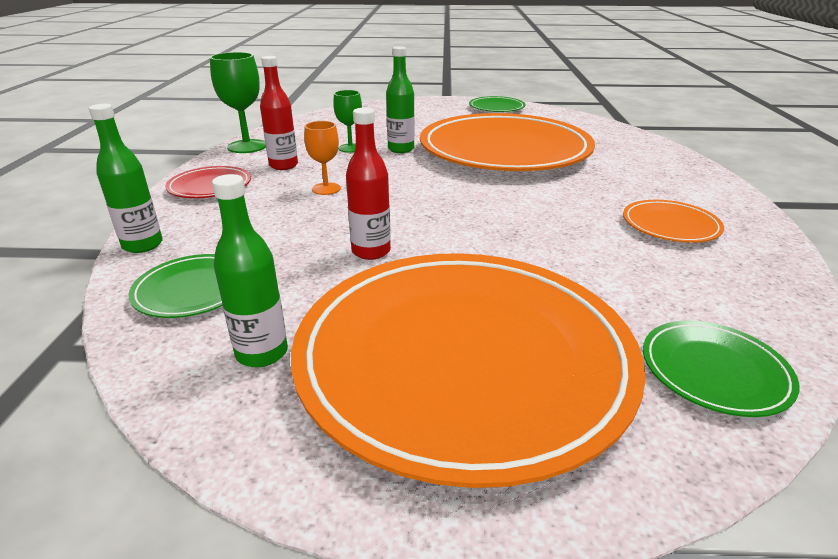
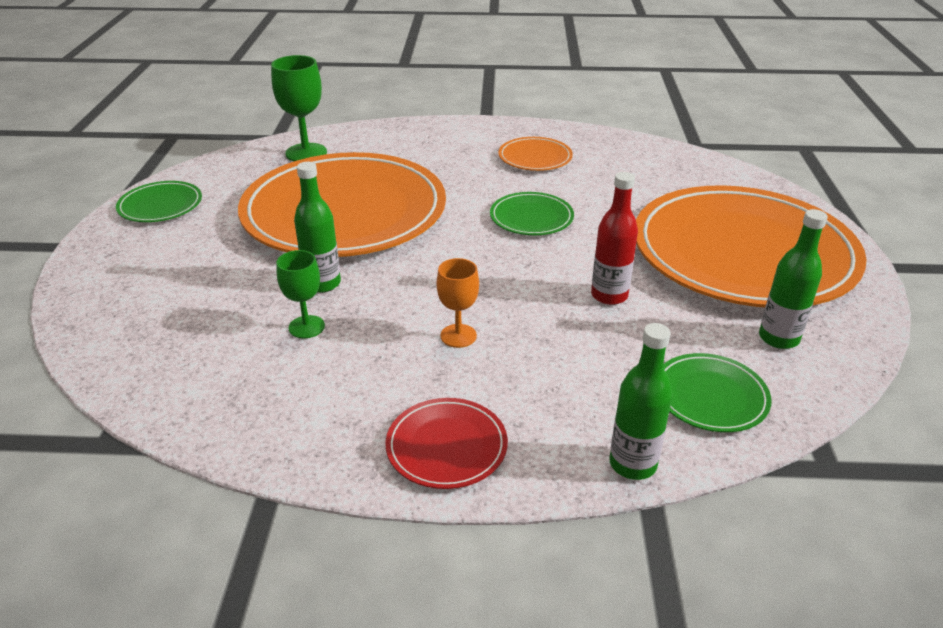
camera: 90 degrees left, 5 degrees up
(247, 146) = (267, 441): green goblet -> green goblet (306, 153)
(283, 165) = (369, 384): red bottle -> none
(714, 371) = (715, 178): green plate -> green plate (531, 218)

